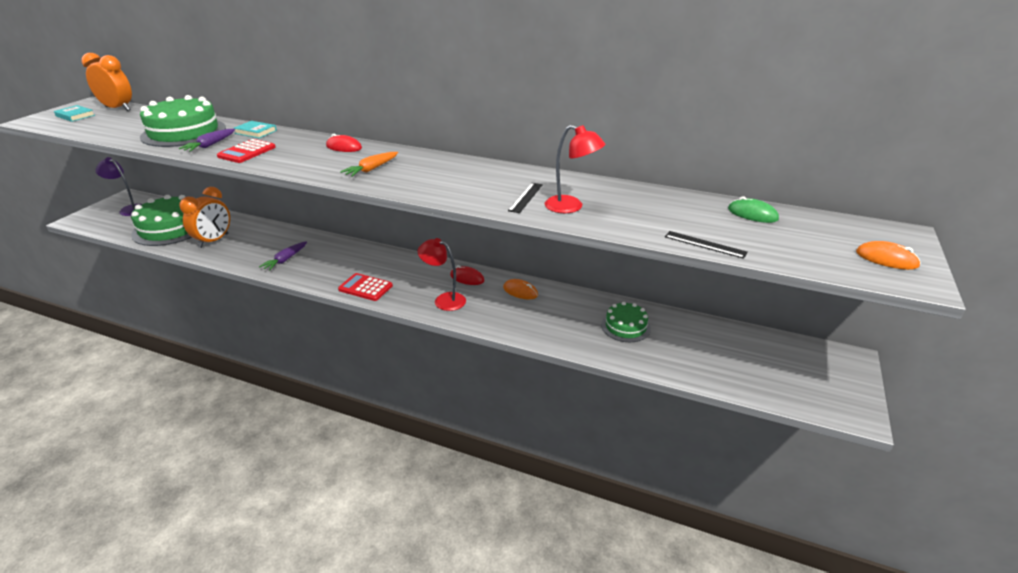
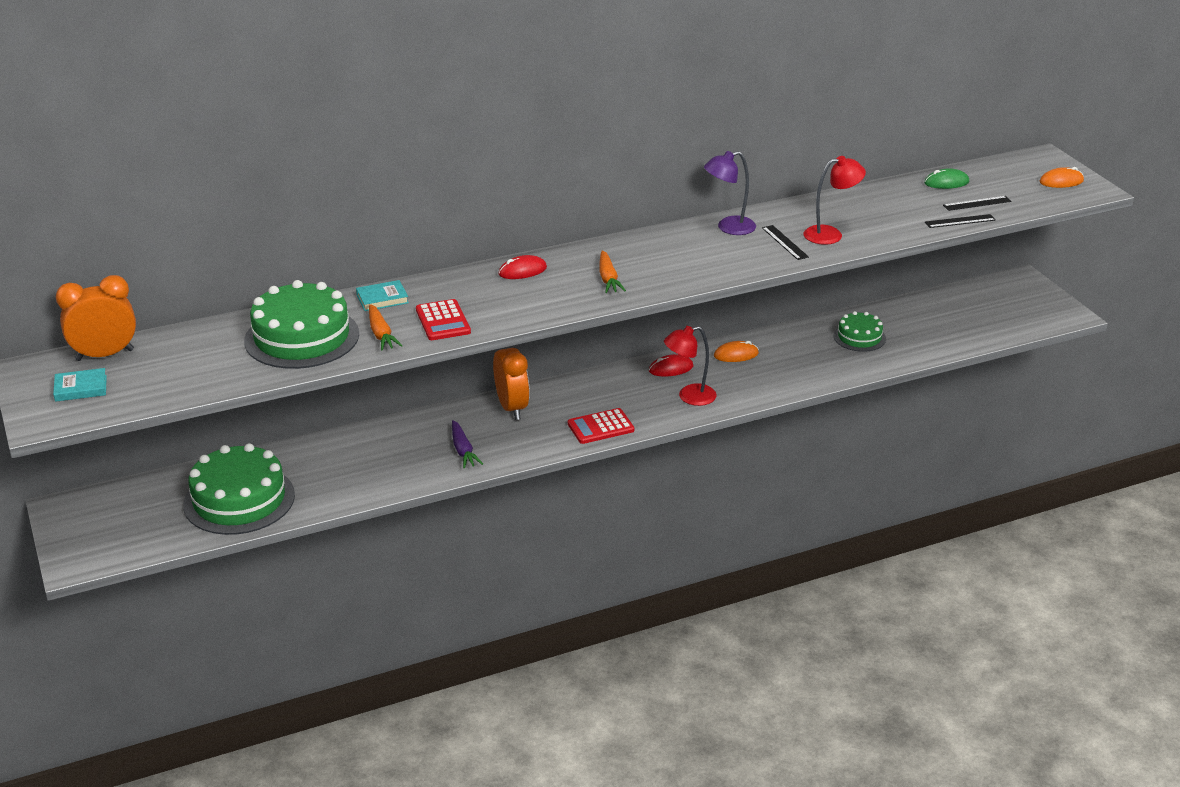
camera: 45 degrees left, 0 degrees up
(129, 209) = (114, 514): purple lamp -> purple lamp (728, 228)
(210, 145) = (381, 334): purple carrot -> orange carrot
(214, 241) = (332, 480): orange clock -> orange clock (512, 408)
(751, 239) = (977, 203): none -> black ruler

